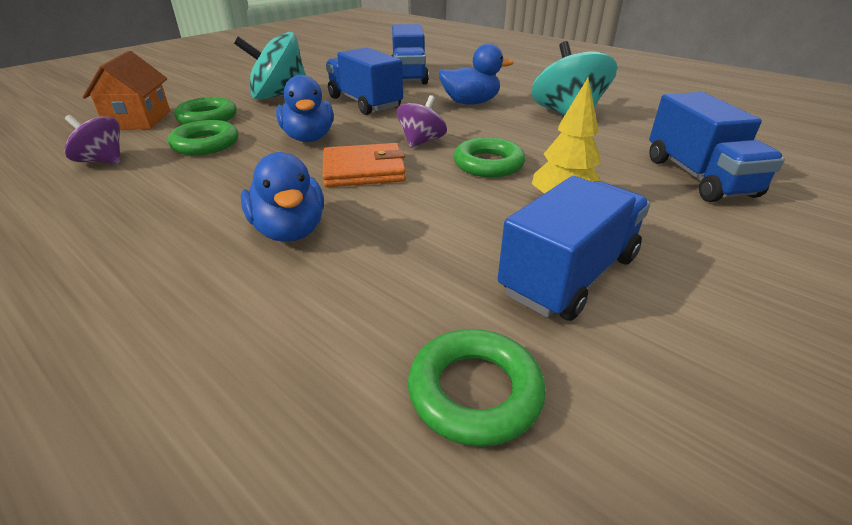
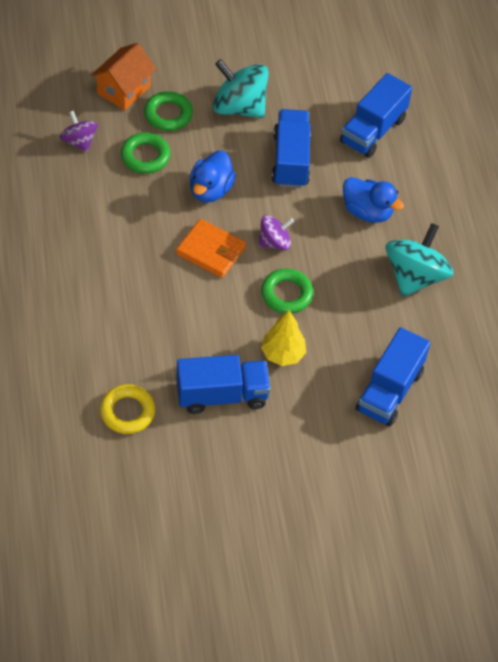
camera: 35 degrees right, 20 degrees up
(290, 231) = (132, 280): blue duck -> none
(474, 392) = (127, 412): green ring -> yellow ring

